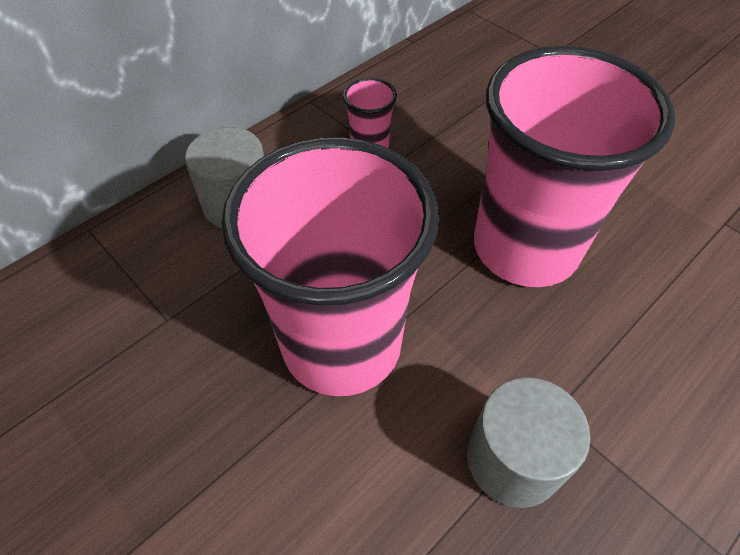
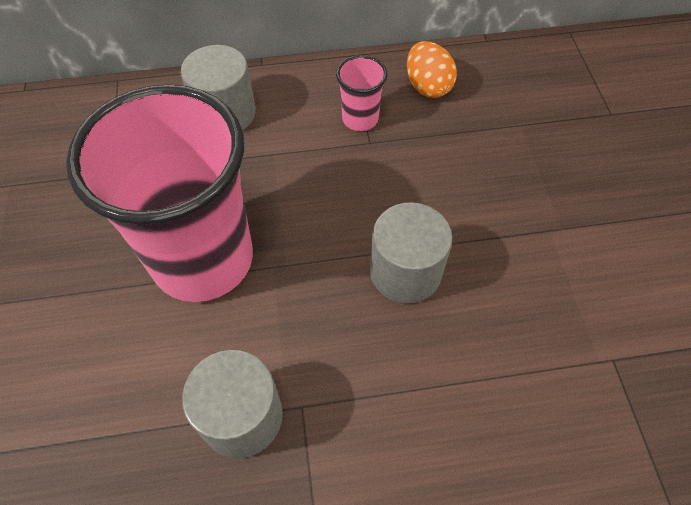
camera: 35 degrees right, 5 degrees up
(400, 96) = (427, 86): none -> orange egg
(525, 248) = (405, 272): pink cup -> grey cylinder

